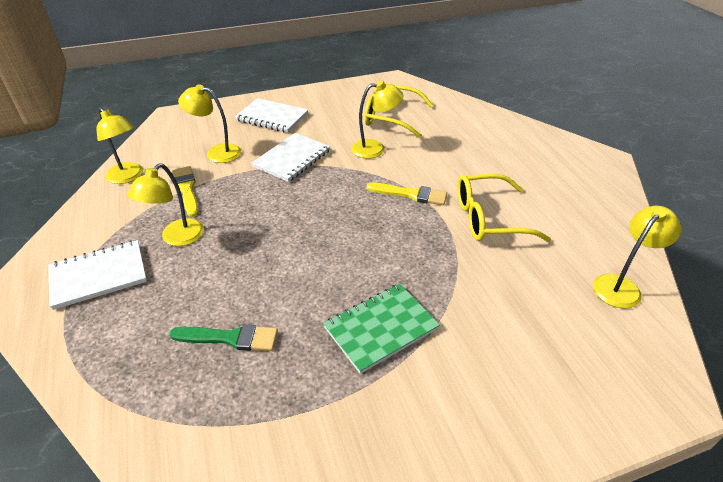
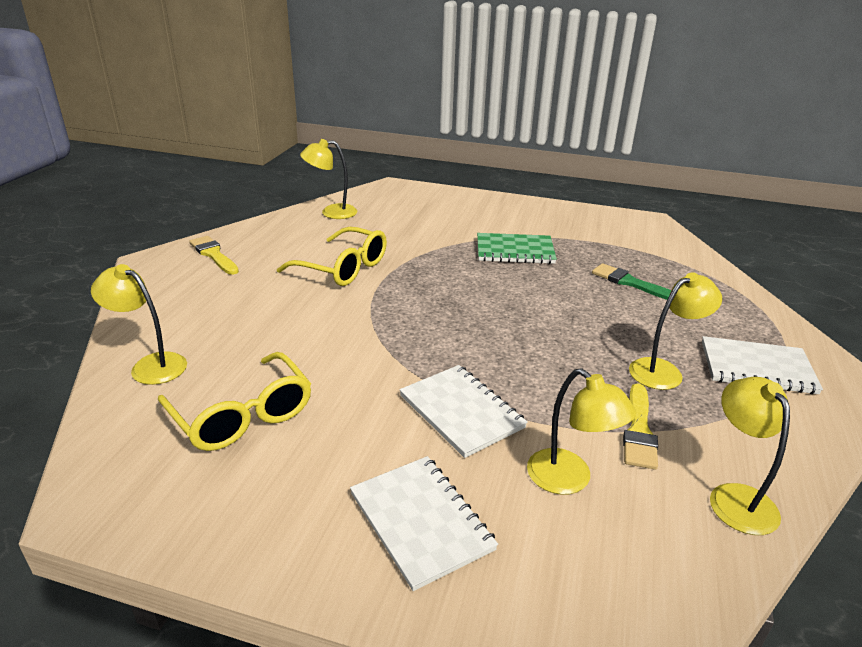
camera: 145 degrees left, 10 degrees down
(292, 159) = (461, 411): white notebook -> white notebook turned 75 degrees clockwise
(375, 148) = (338, 375): yellow lamp -> yellow lamp (150, 365)
(411, 194) = (377, 310): yellow brush -> yellow brush (214, 255)

